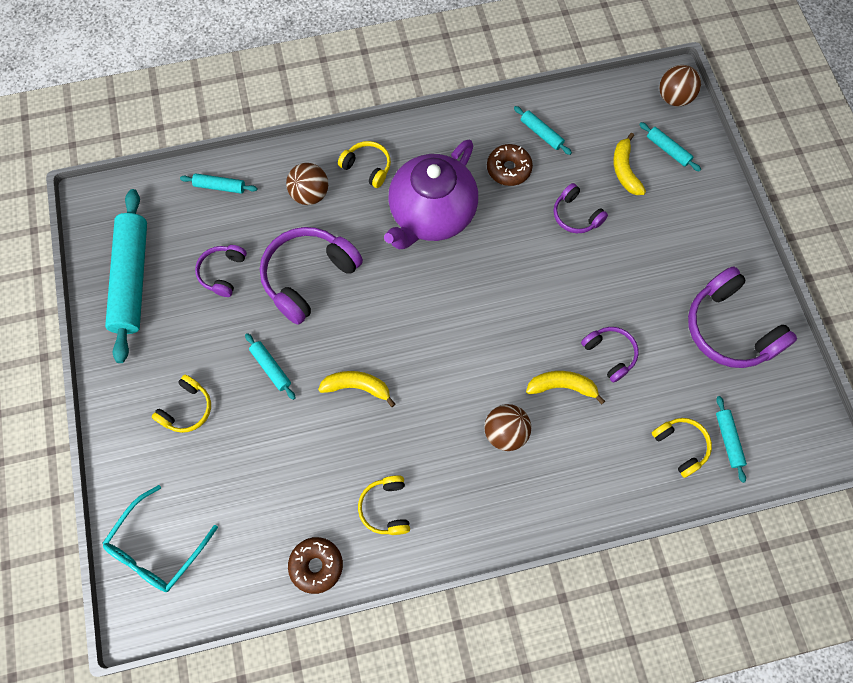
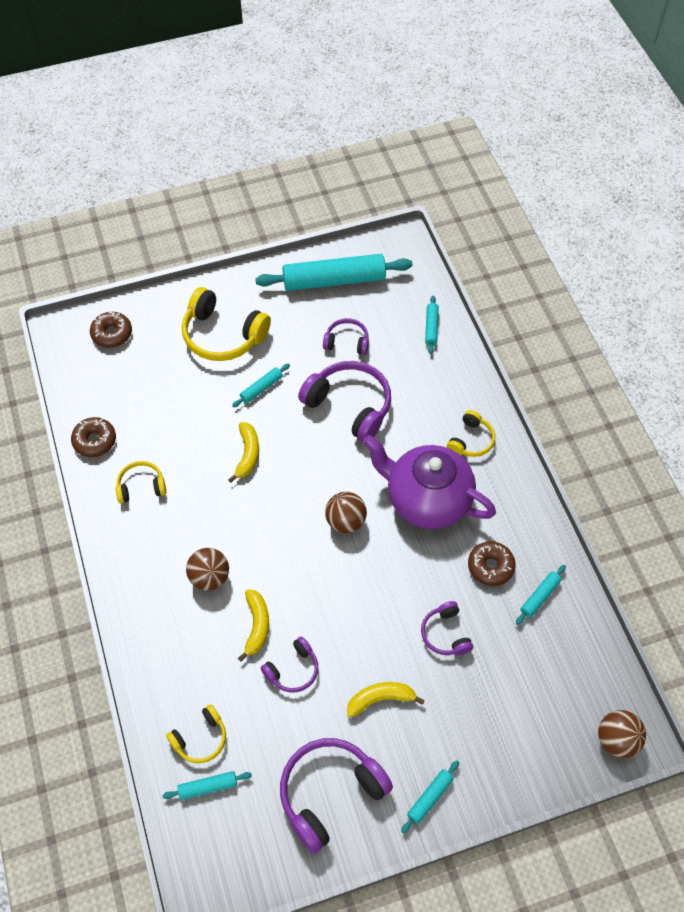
camera: 85 degrees right, 10 degrees down
(157, 547) = (112, 334): turquoise glasses -> brown donut
(187, 409) = (222, 335): yellow headphones -> yellow headphones, size x1.83
(310, 194) = (434, 397): brown ball -> brown ball (345, 521)
(575, 215) = (445, 634): purple headphones -> purple headphones turned 60 degrees counterclockwise
(625, 170) = (509, 684): yellow banana -> yellow banana (380, 699)
(668, 150) = (543, 731): turquoise rolling pin -> turquoise rolling pin (430, 798)

